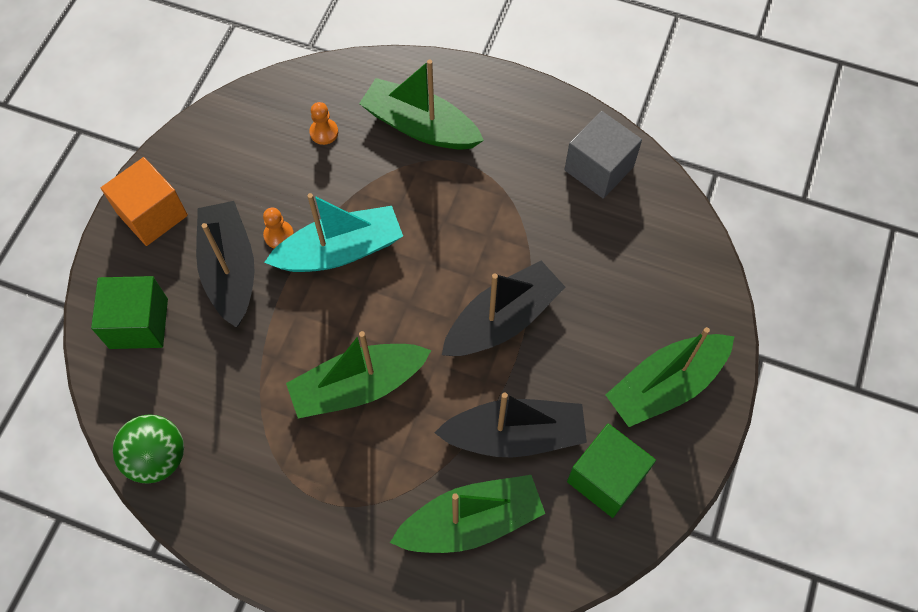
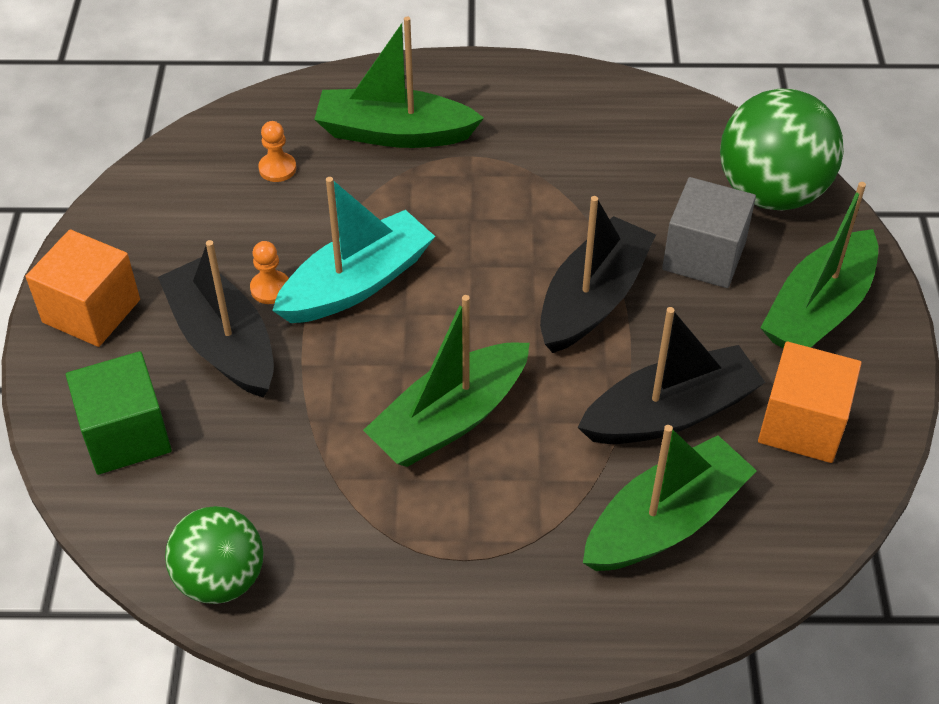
camera: 20 degrees left, 15 degrees down
(599, 168) = (626, 120): grey cube -> grey cube (704, 256)
(606, 478) = (802, 424): green cube -> orange cube
(680, 269) = (771, 192): none -> green ball

